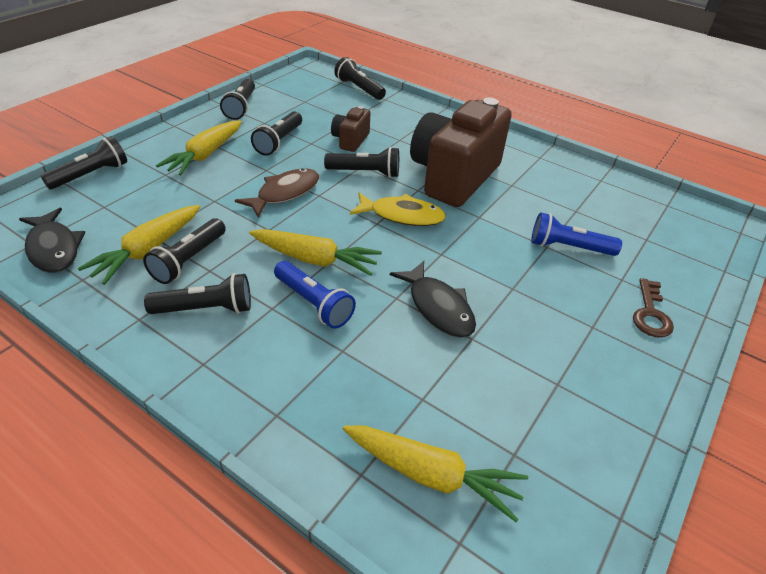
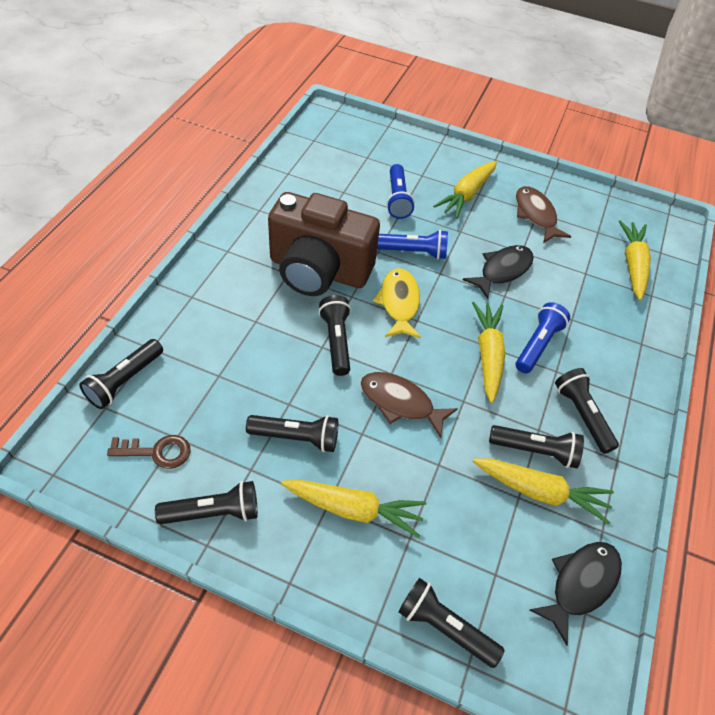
camera: 105 degrees left, 10 degrees up
(350, 140) = (271, 366): brown camera -> none
(476, 241) = (413, 252): none -> blue flashlight
(550, 379) = (536, 215): none -> brown fish
(587, 312) = (466, 195): none -> yellow carrot
(650, 313) = (452, 166): brown key -> brown key (156, 452)

